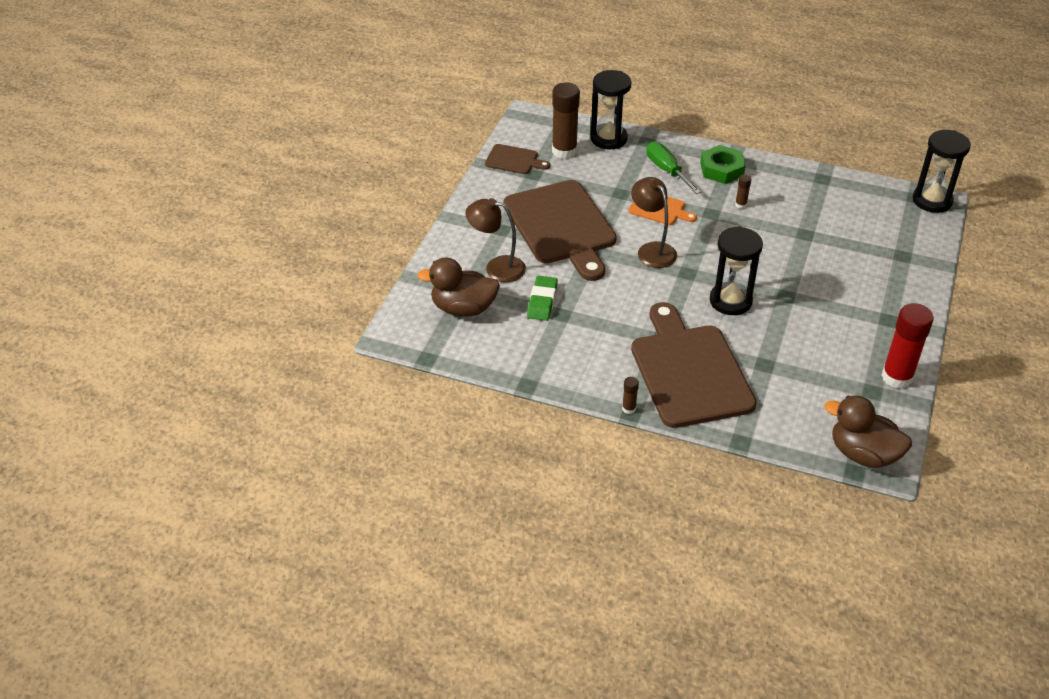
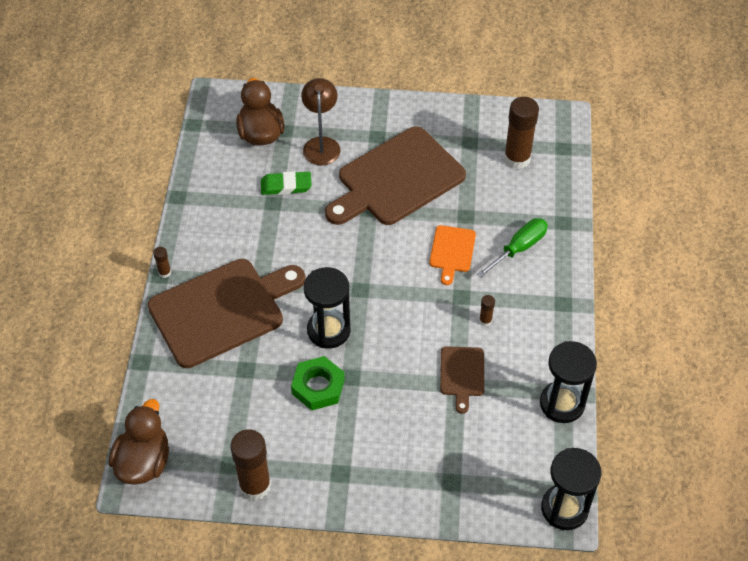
camera: 75 degrees right, 10 degrees up
(514, 160) = (485, 123): brown cutting board -> brown cutting board (462, 374)
(608, 139) = (553, 190): black hourglass -> black hourglass (562, 403)
(652, 250) = (385, 255): brown lamp -> none
(722, 169) = (541, 296): green nut -> green nut (318, 387)
(897, 377) = (255, 485): red glue stick -> brown glue stick

